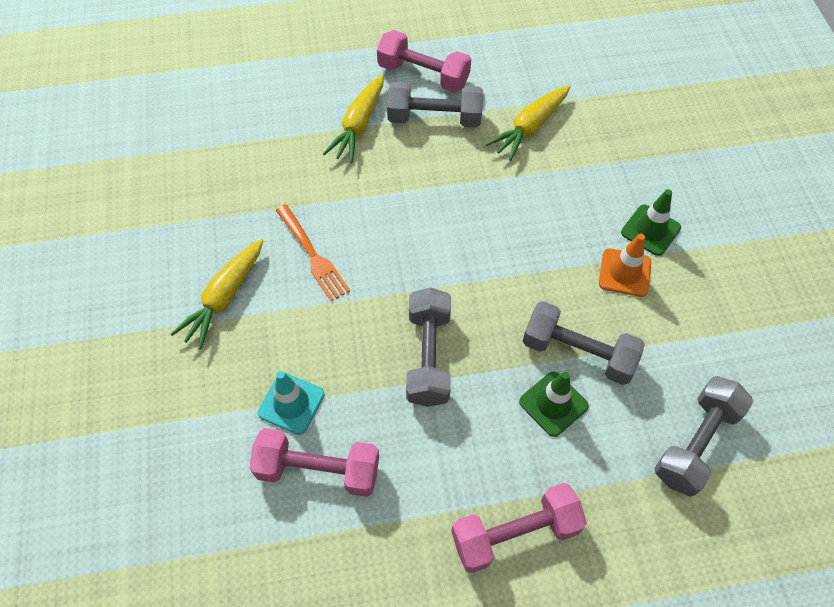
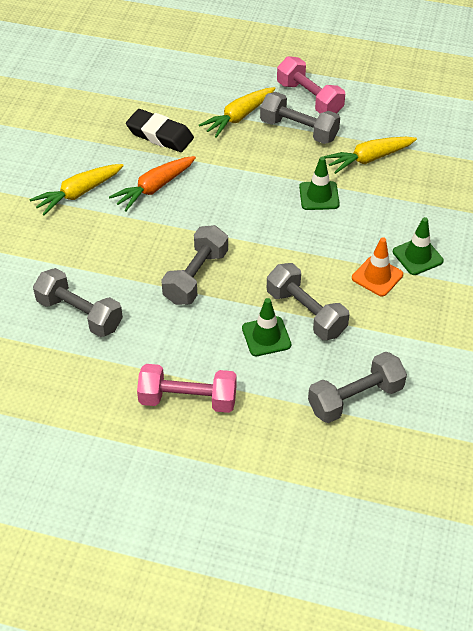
camera: 25 degrees right, 10 degrees down
(280, 181) = (160, 135): none -> black eraser
(291, 403) = (85, 270): turquoise traffic cone -> none
(312, 255) = (154, 188): orange fork -> orange carrot
(318, 470) = (79, 314): pink dumbbell -> grey dumbbell
(504, 194) = (319, 196): none -> green traffic cone

